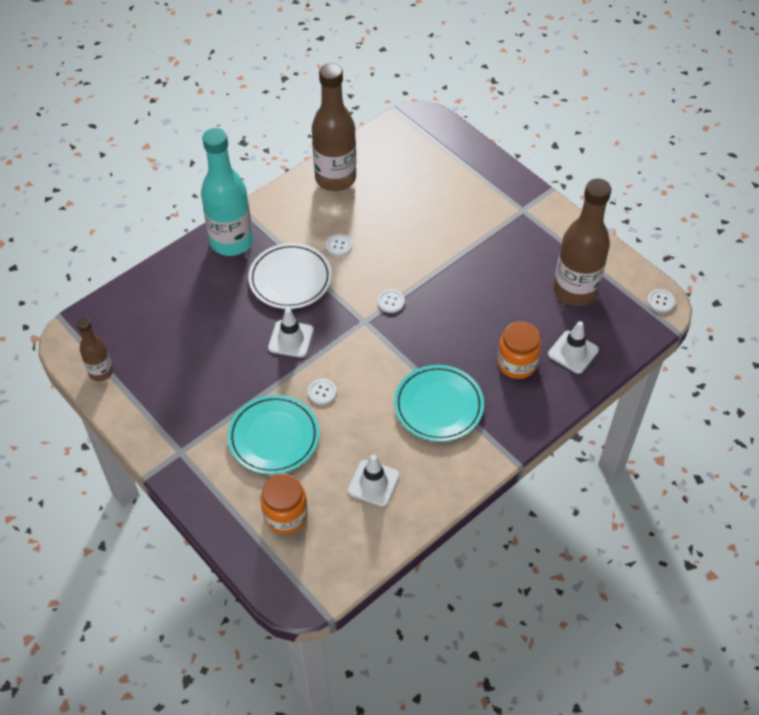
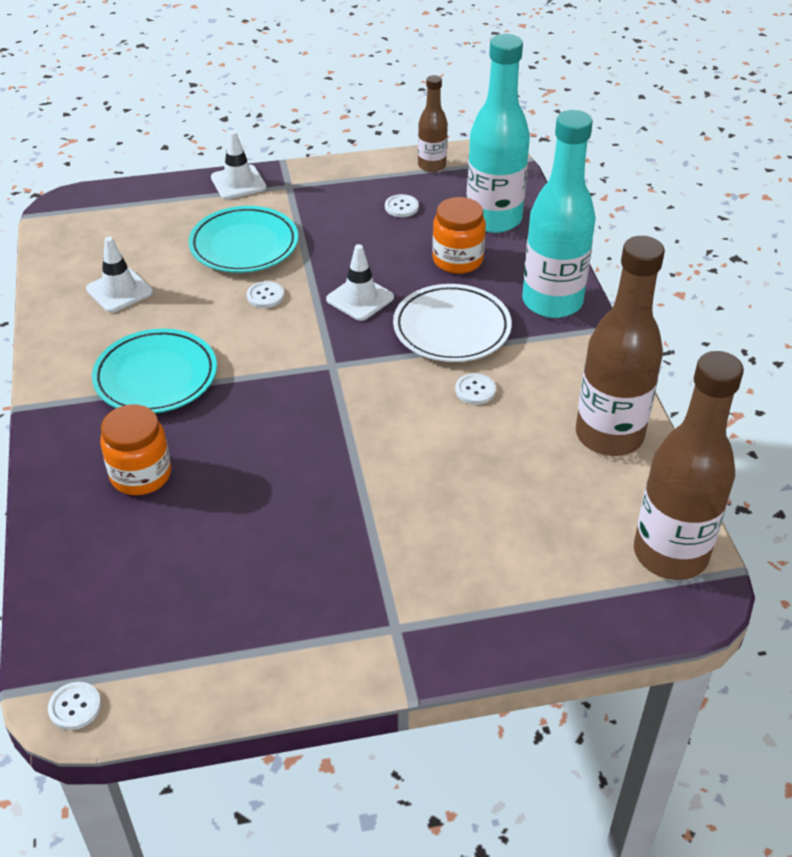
camera: 120 degrees right, 10 degrees down
(154, 306) = (493, 219): none -> turquoise bottle
(285, 515) = (150, 224): orange jar -> orange jar (457, 260)
(391, 302) = (342, 400): white button -> white button (401, 207)
(573, 352) = (100, 542): white traffic cone -> white traffic cone (238, 182)
(575, 291) = (192, 605): brown bottle -> brown bottle (670, 554)

